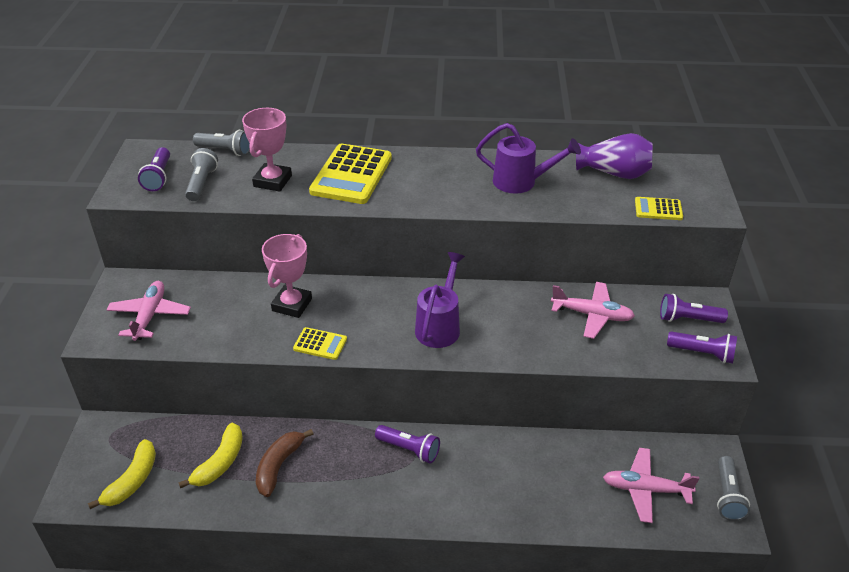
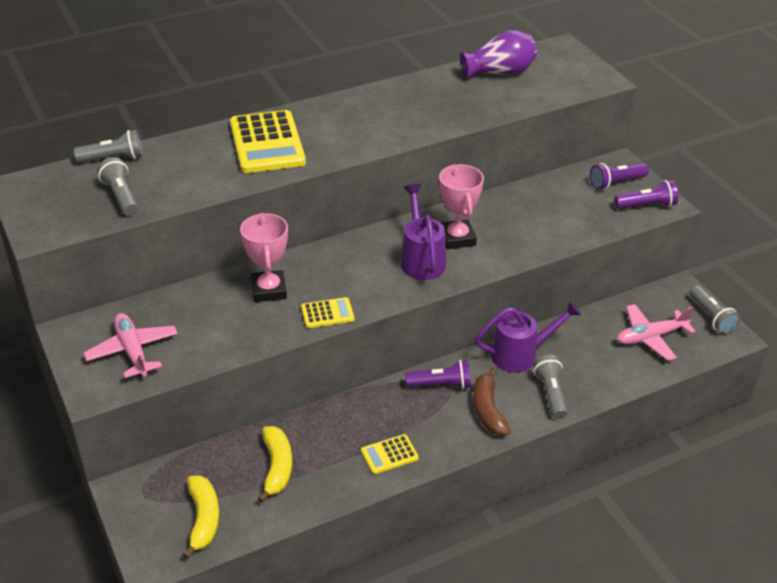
camera: 30 degrees left, 0 degrees up
(158, 177) = (67, 205): purple flashlight -> none
(272, 181) = (194, 172): pink trophy -> pink trophy (457, 238)
(279, 466) = (335, 446): brown banana -> brown banana (488, 410)
(502, 503) = (550, 393): none -> grey flashlight
(521, 182) = (428, 103): purple watering can -> purple watering can (520, 355)
(592, 315) = (540, 205): pink plane -> none
(658, 209) = (560, 92): yellow calculator -> yellow calculator (389, 454)

